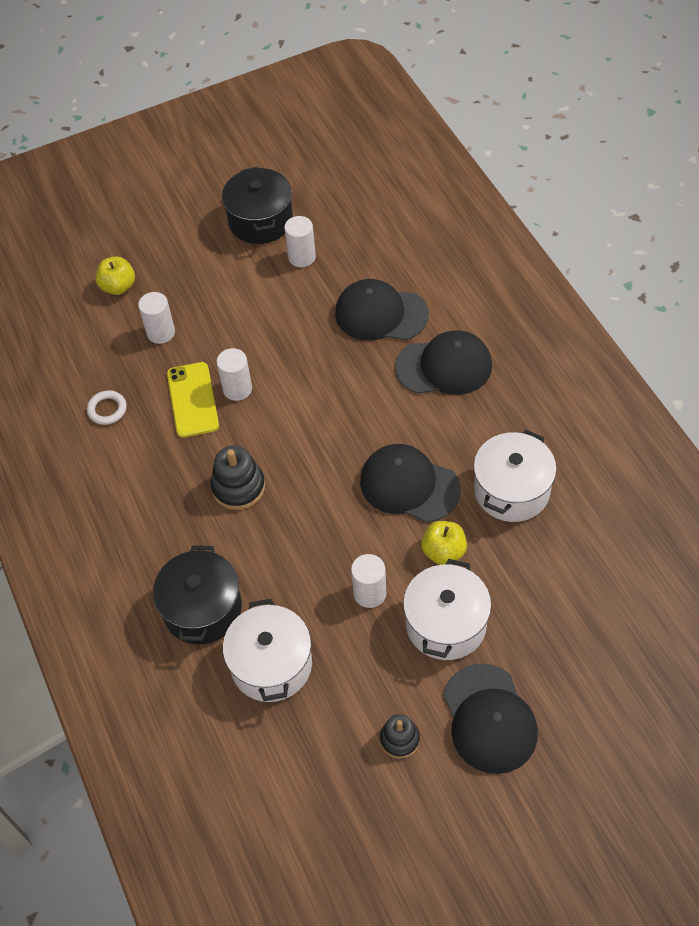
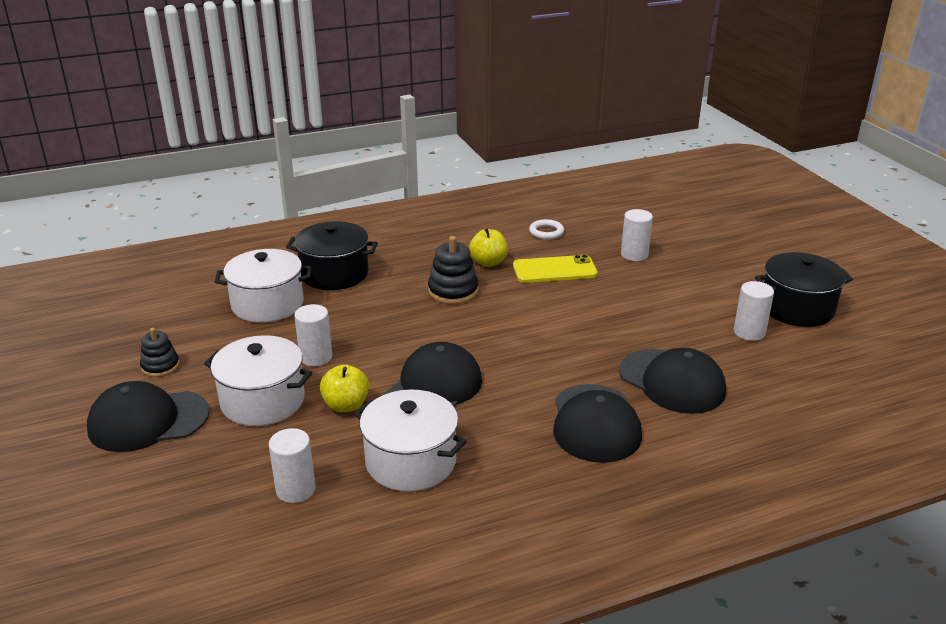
camera: 90 degrees right, 25 degrees down
(118, 287) = (688, 235): yellow apple -> yellow apple (488, 262)
(237, 389) = (566, 292): white cylinder -> white cylinder (295, 490)
(381, 314) = (672, 381): black cap -> black cap turned 120 degrees clockwise

